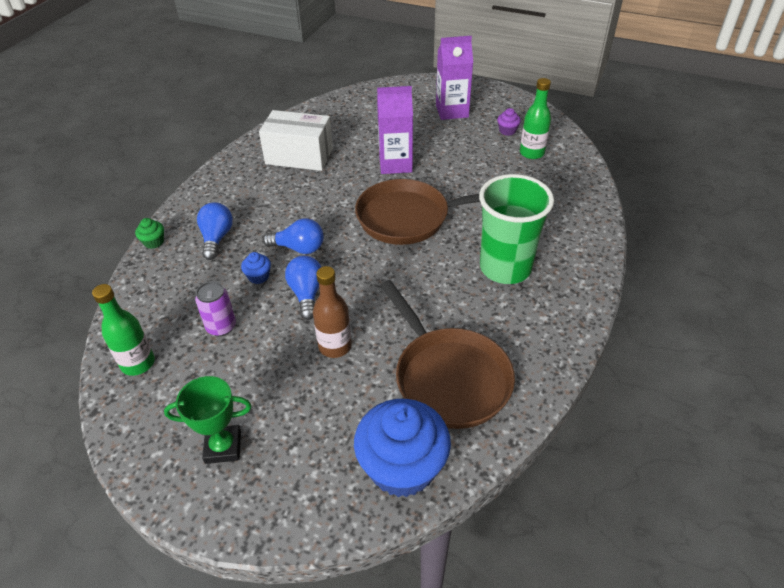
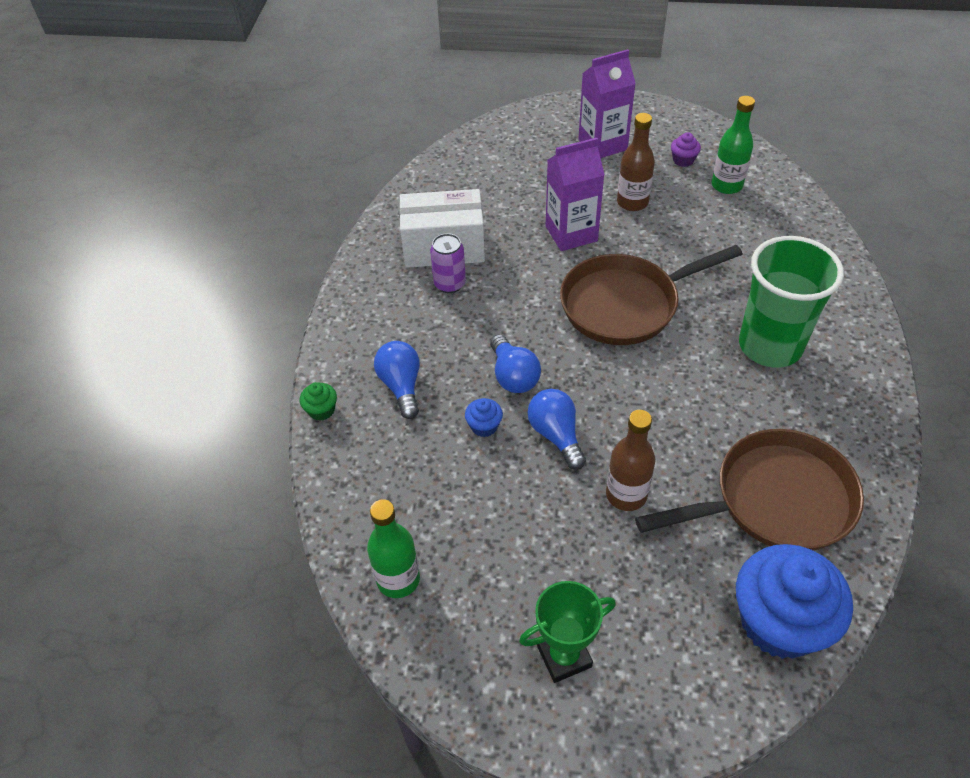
camera: 15 degrees left, 5 degrees up
(221, 327) = (475, 504): purple can -> purple can (450, 284)
(299, 248) = (513, 376): blue light bulb -> blue light bulb turned 75 degrees clockwise
(448, 377) = (775, 500): brown pan -> brown pan turned 60 degrees counterclockwise
(453, 152) = (632, 202): none -> brown bottle

